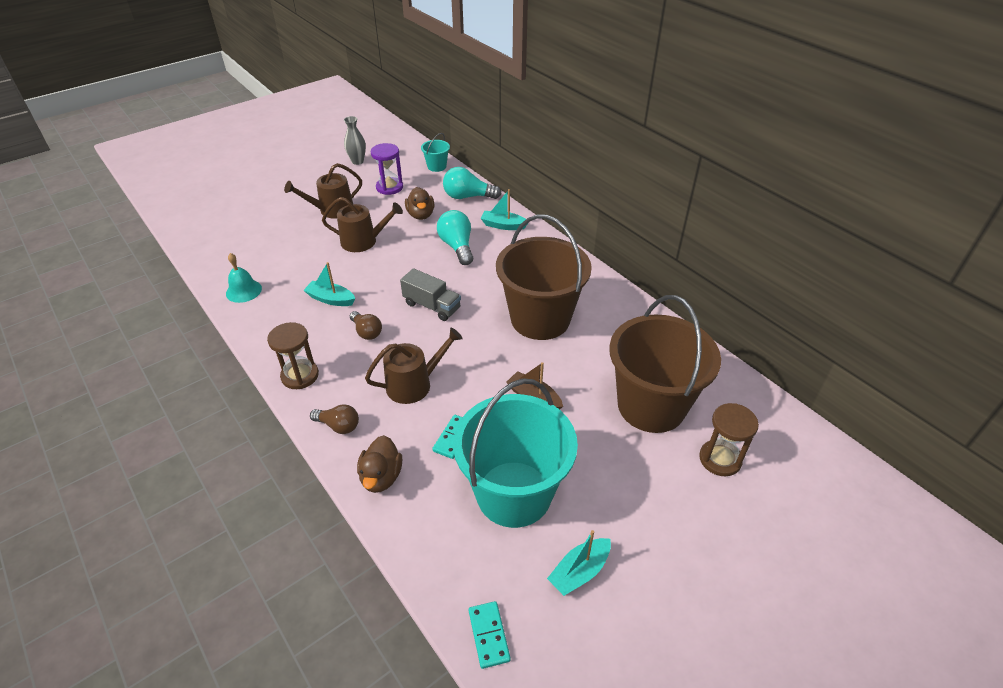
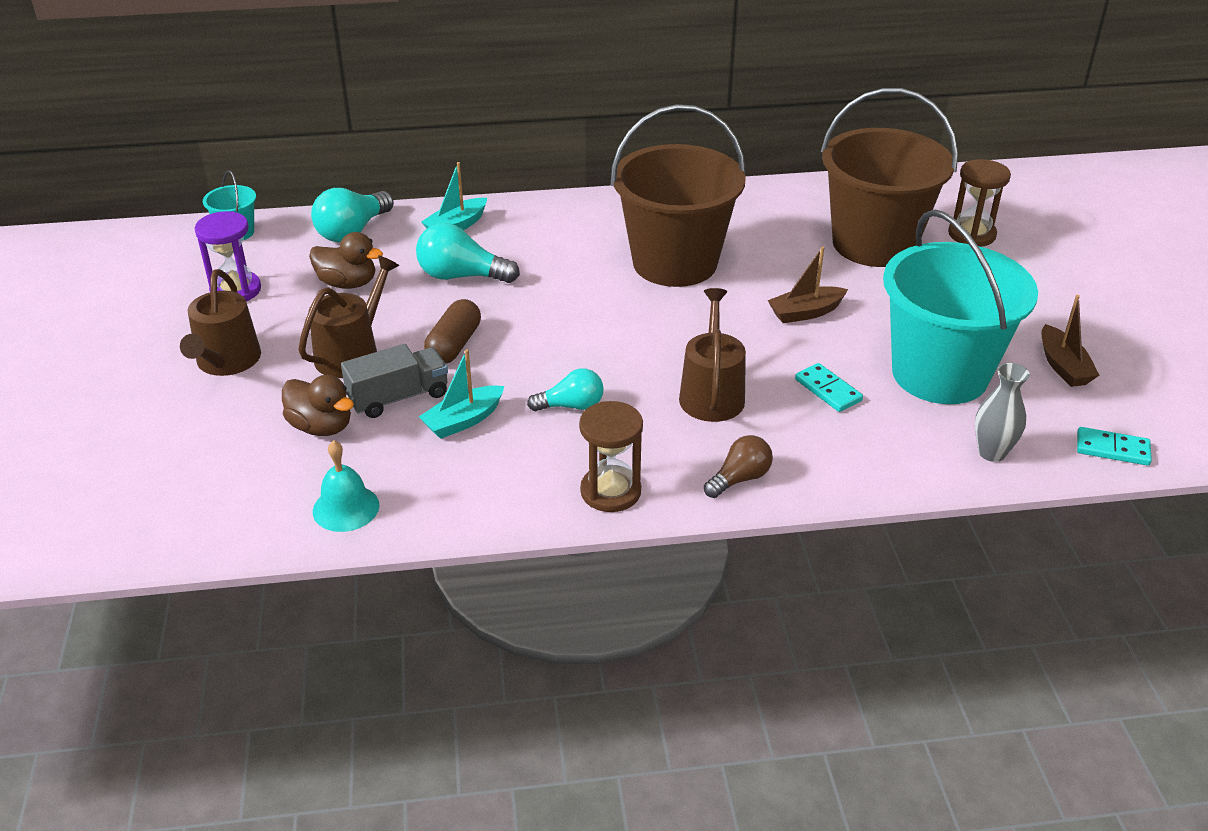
camera: 60 degrees left, 5 degrees down
(357, 161) = (113, 300): grey vase -> grey vase (991, 453)
(367, 332) = (571, 406): brown light bulb -> turquoise light bulb
(381, 477) = (854, 465): brown duck -> brown duck (321, 427)
(393, 270) = (454, 345): none -> brown capsule
(432, 306) = (570, 335): grey truck -> grey truck (398, 397)
(579, 571) = (1063, 366): turquoise boat -> brown boat

